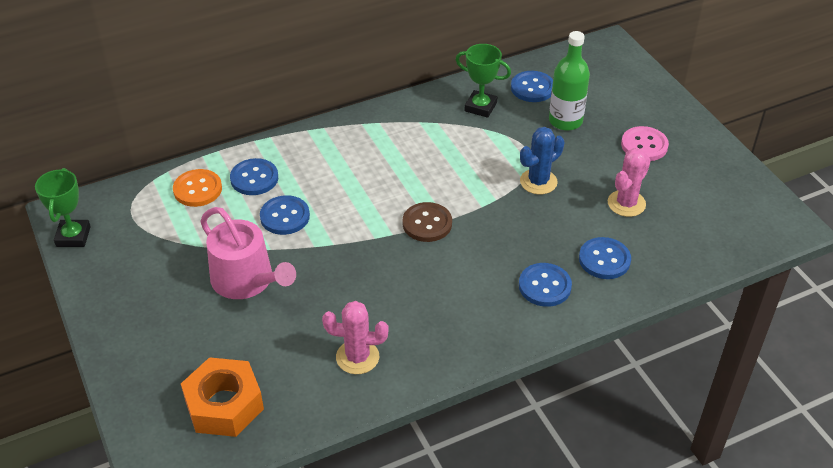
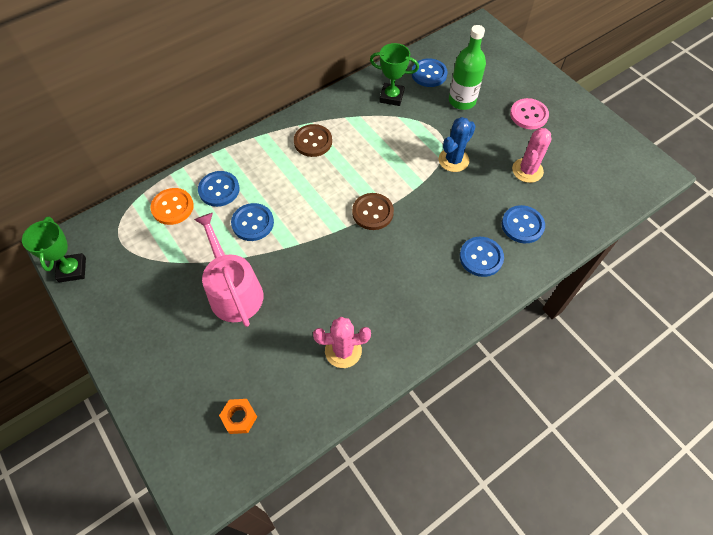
camera: 10 degrees left, 15 degrees up
(224, 405) = (239, 417): orange nut -> orange nut, size x0.51
(247, 281) = (233, 290): pink watering can -> pink watering can turned 150 degrees counterclockwise
(375, 143) = (313, 141): none -> brown button

